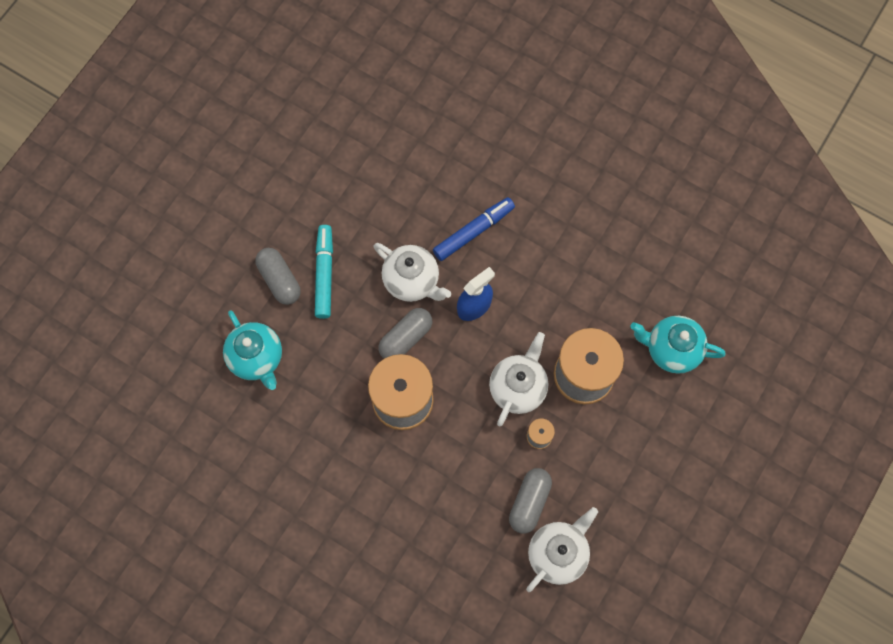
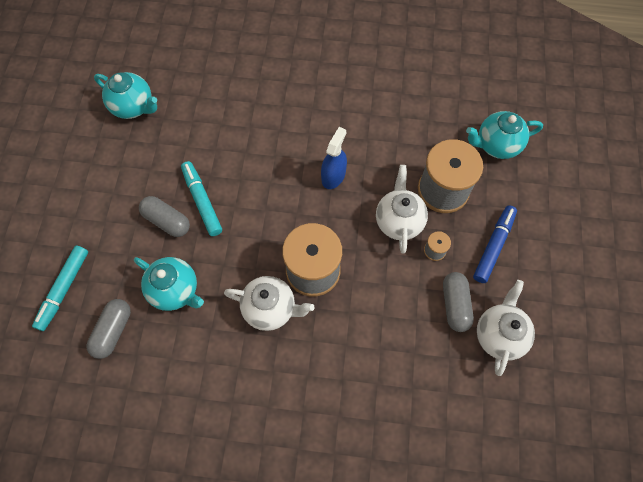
camera: 25 degrees left, 5 degrees down
(151, 308) = (64, 289): none -> turquoise marker
(299, 133) = (133, 107): none -> turquoise teapot
(405, 338) = (291, 222): grey capsule -> grey capsule (113, 331)
(412, 281) = (275, 177): white teapot -> white teapot (270, 309)
(473, 232) = (305, 123): blue marker -> blue marker (493, 246)

